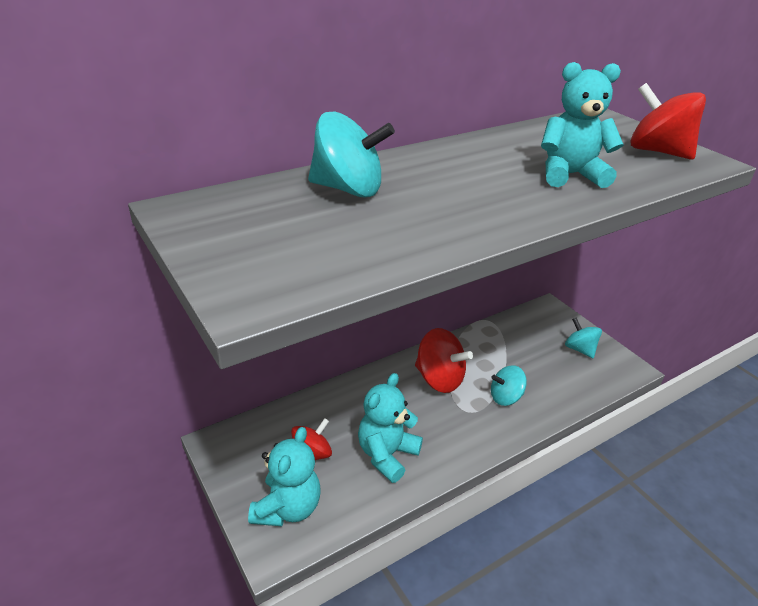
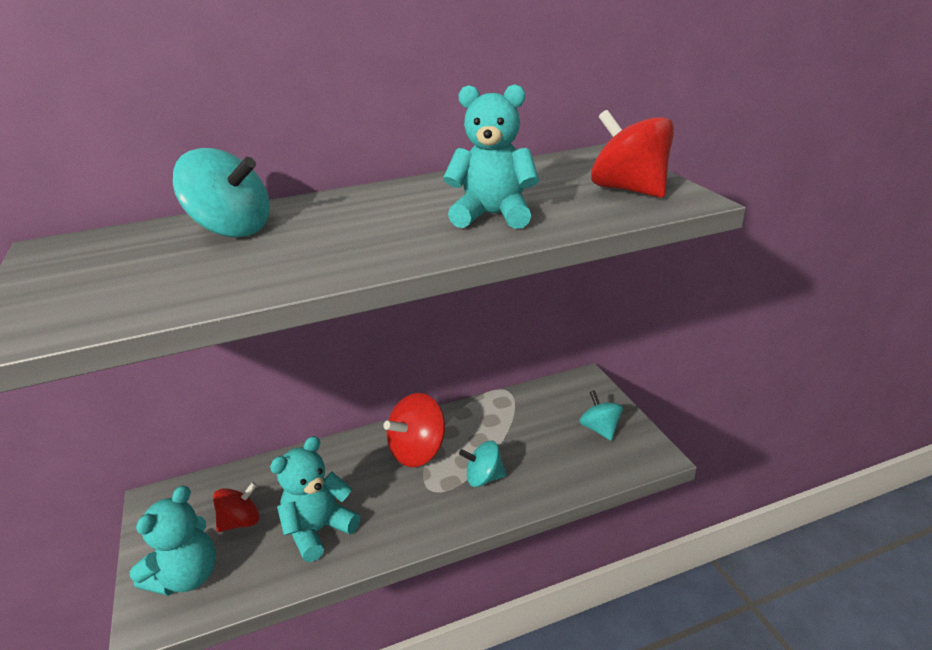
camera: 15 degrees right, 5 degrees down
(439, 379) = (418, 451): red spinning top -> red spinning top turned 90 degrees clockwise

